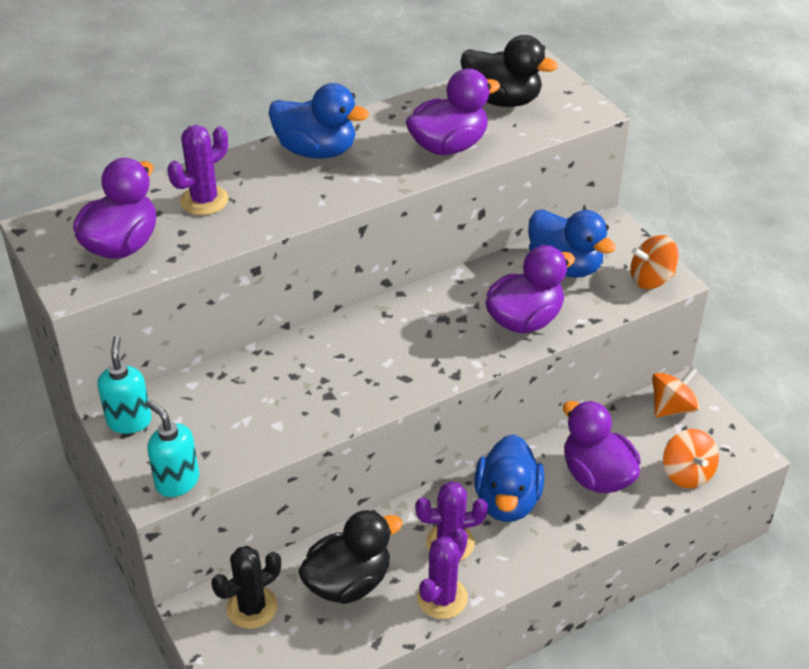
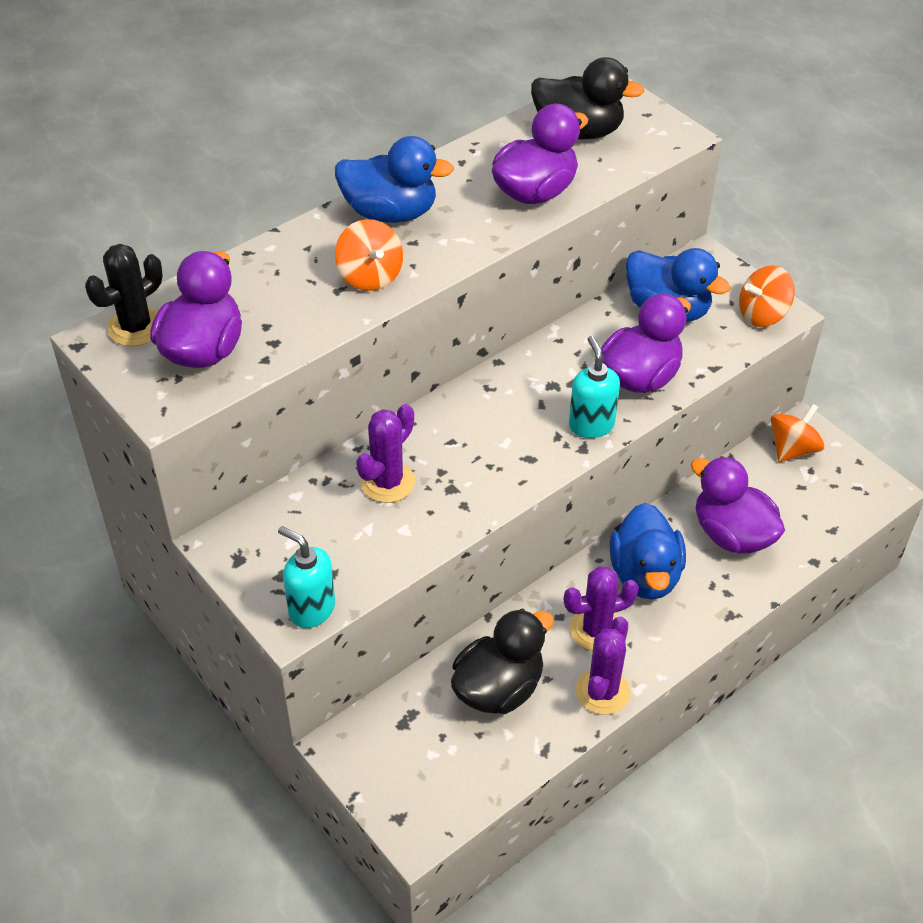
camera: 10 degrees left, 5 degrees up
(129, 421) = (238, 546): turquoise soap dispenser -> turquoise soap dispenser (591, 425)
(204, 200) = (281, 286): purple cactus -> purple cactus (387, 482)
(252, 607) = (401, 731): black cactus -> black cactus (136, 327)
(687, 473) = (824, 520): orange spinning top -> orange spinning top (370, 276)

